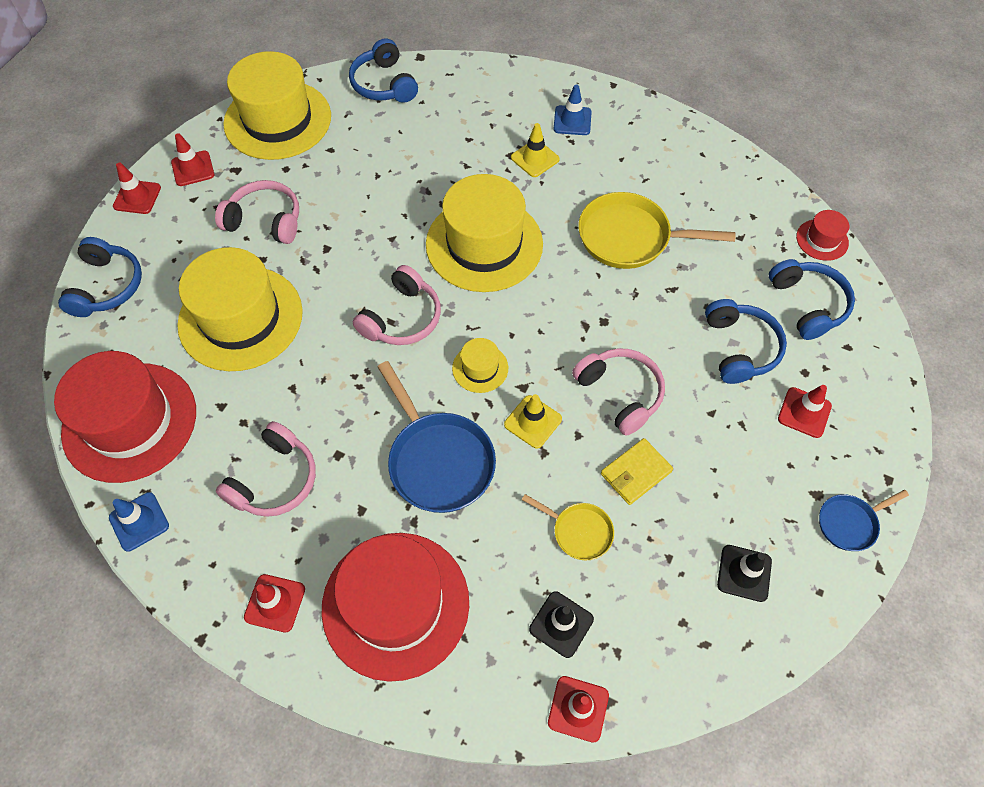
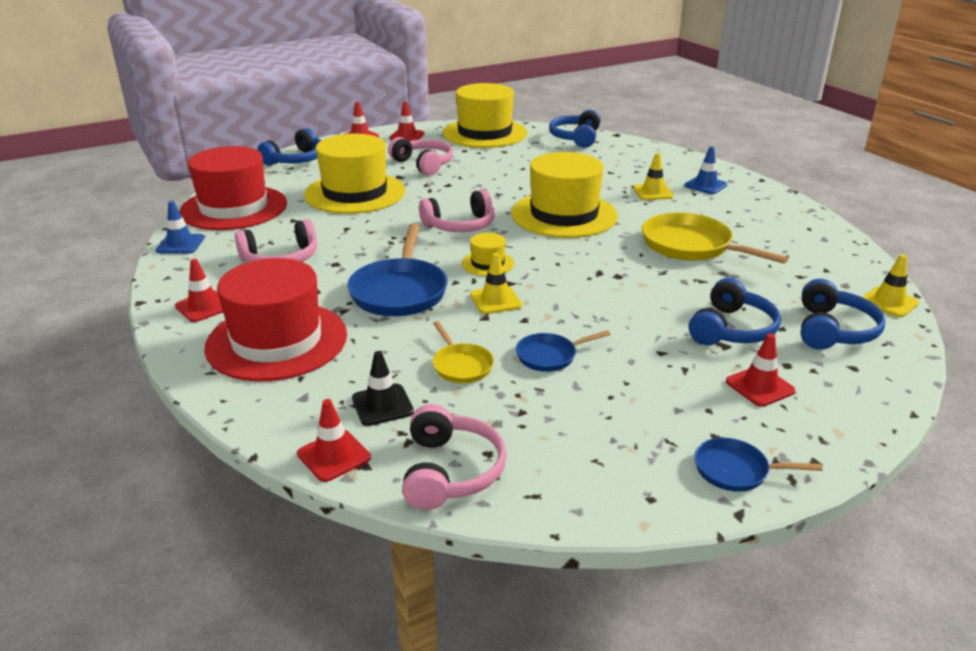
camera: 35 degrees right, 30 degrees down
(620, 393) = (587, 313): pink headphones -> pink headphones (450, 471)
(635, 473) = (549, 356): yellow wallet -> blue pan
(744, 573) = (583, 451): black traffic cone -> none
(822, 240) = (889, 302): red hat -> yellow traffic cone

